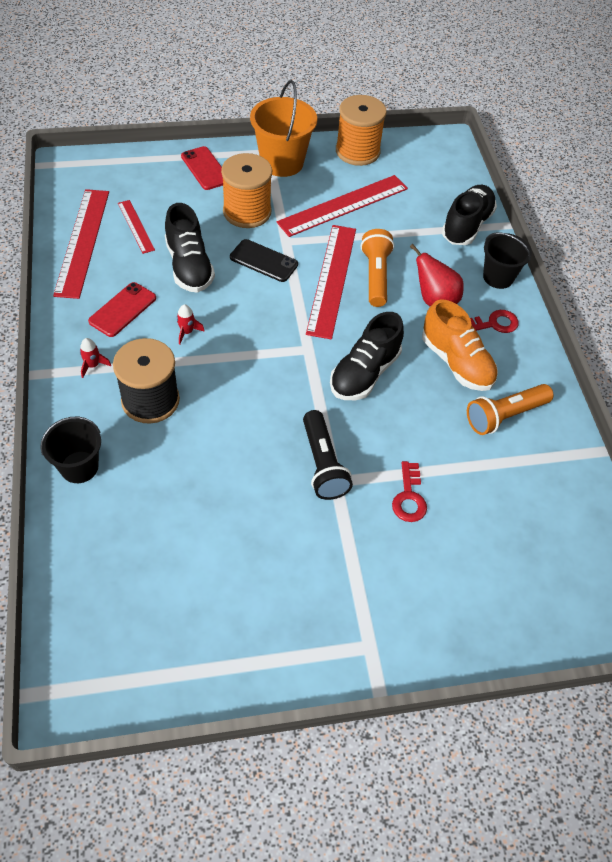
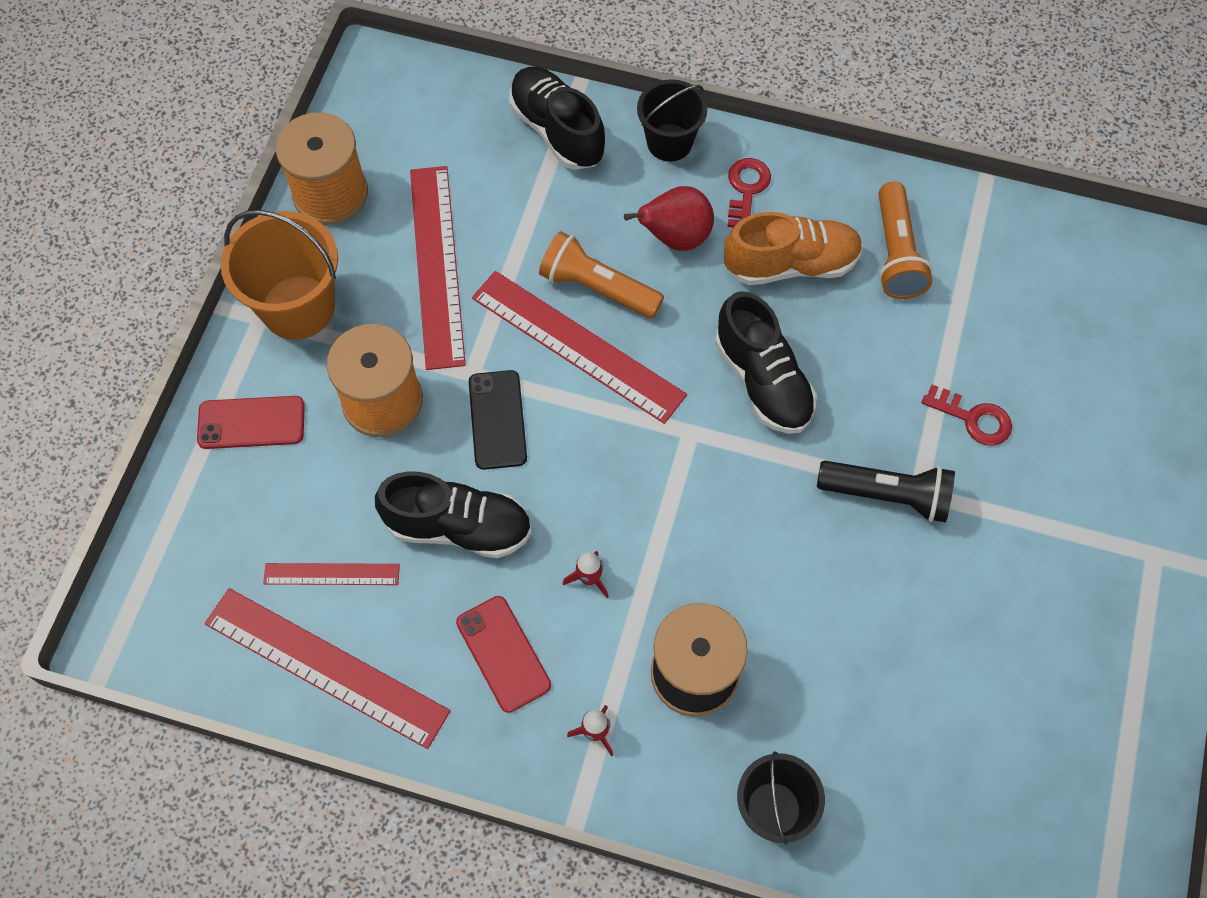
camera: 60 degrees left, 10 degrees up
(263, 261) = (497, 420): black phone -> black phone turned 60 degrees counterclockwise

